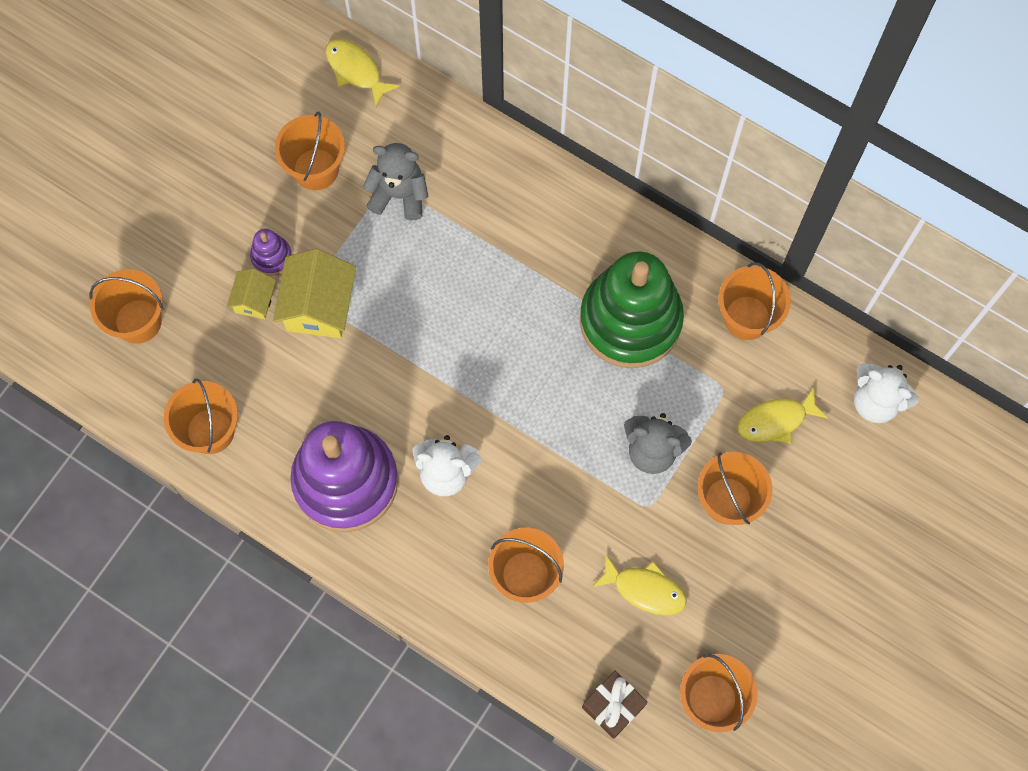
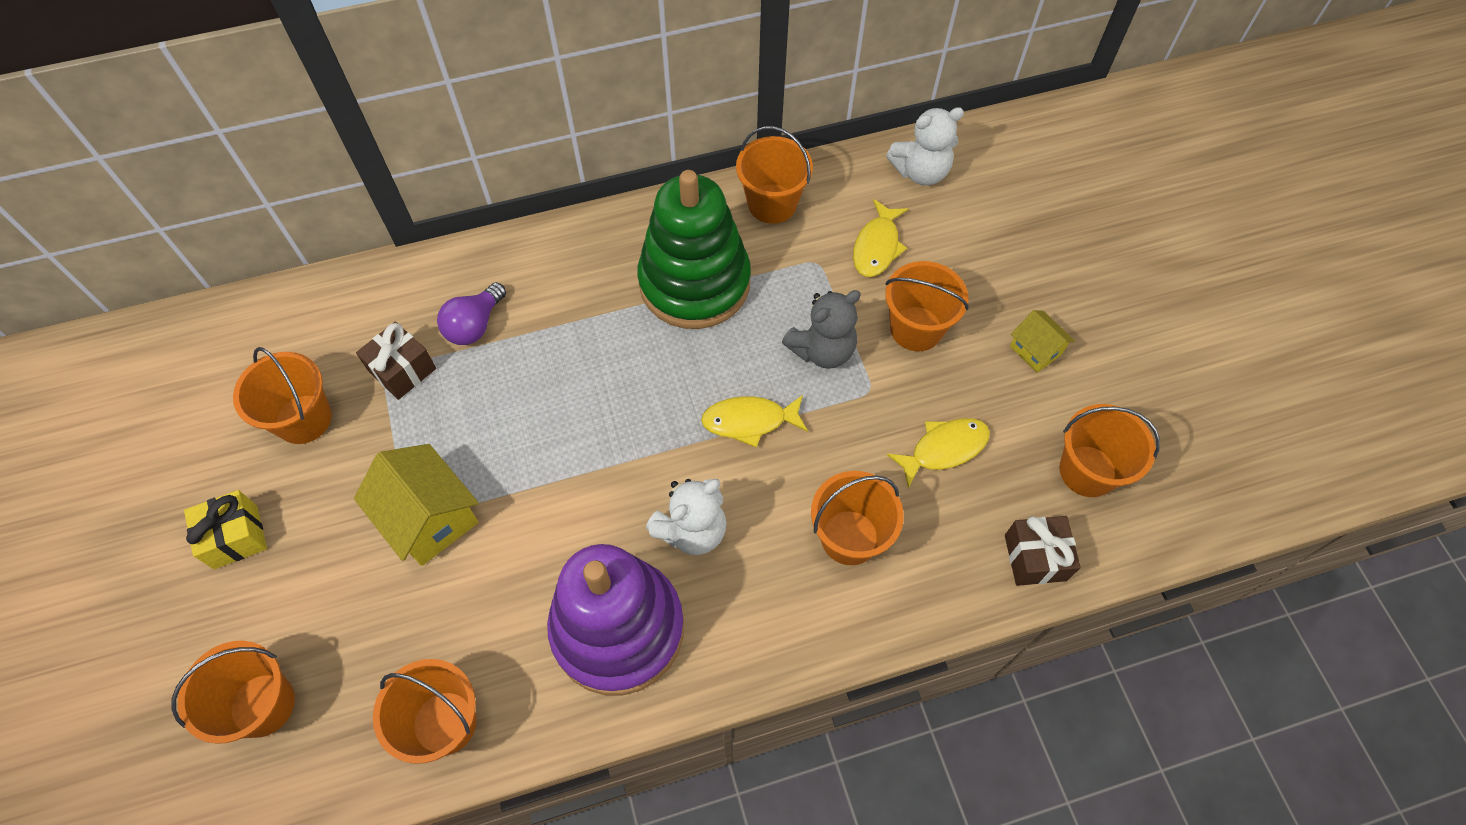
camera: 50 degrees left, 10 degrees down
(213, 207) = (235, 537): none -> yellow gift
(254, 300) = (362, 572): yellow house -> yellow house (1035, 350)
(271, 257) = (339, 522): purple stacking toy -> none
(356, 70) = (257, 318): yellow fish -> yellow fish (749, 421)
(399, 195) = (402, 370): grey teddy bear -> brown gift
(470, 208) = (475, 325): none -> purple light bulb

